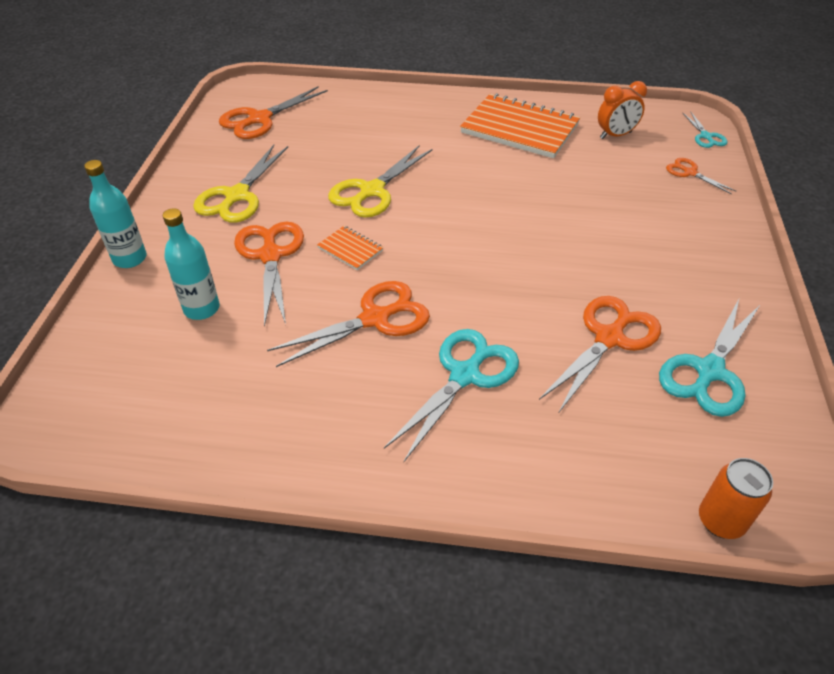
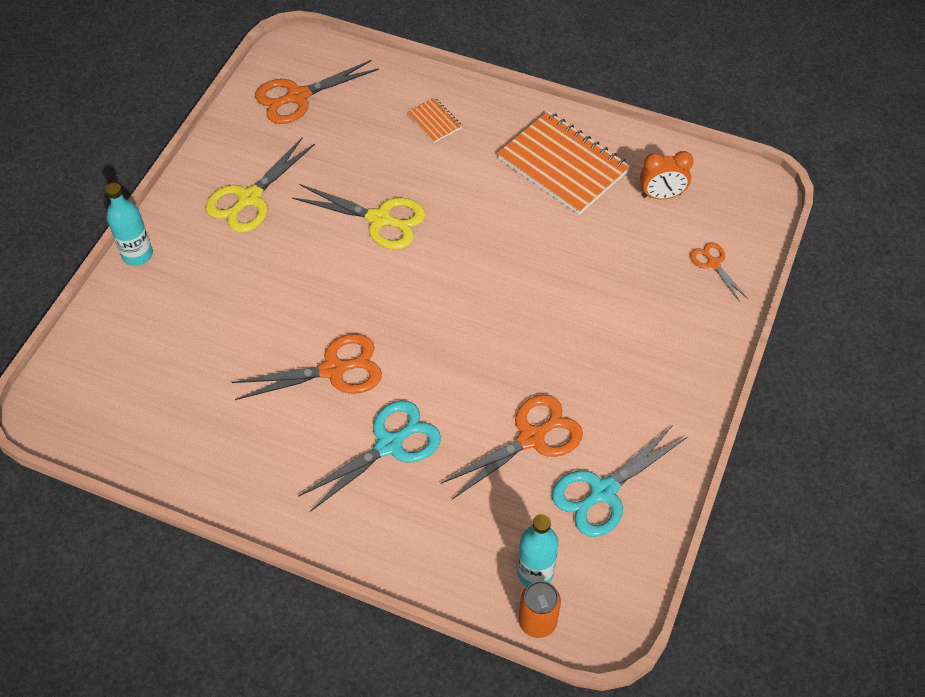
camera: 15 degrees right, 10 degrees up
(201, 309) = (188, 325): turquoise bottle -> turquoise bottle (535, 572)
(271, 255) = (262, 279): orange scissors -> none
(350, 249) = (336, 287): orange notebook -> orange notebook (434, 121)
(371, 191) = (380, 219): yellow scissors -> yellow scissors turned 120 degrees counterclockwise
(706, 136) = (759, 217): turquoise scissors -> none

